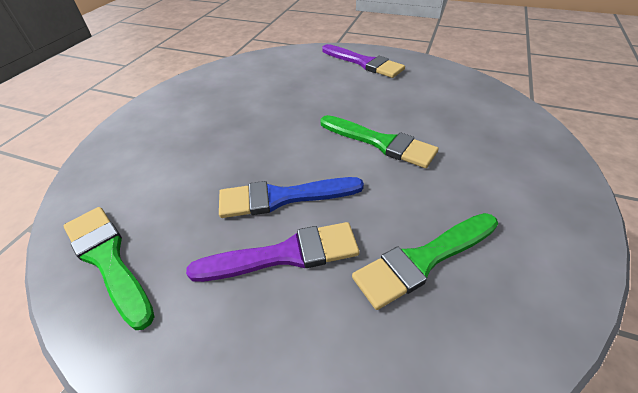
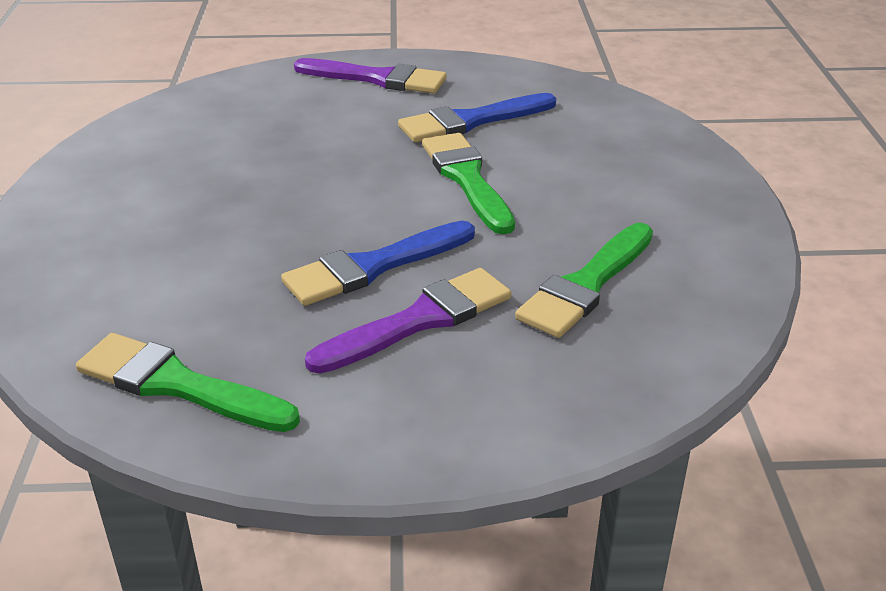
camera: 25 degrees left, 10 degrees down
(381, 143) = (467, 179): green brush -> green brush turned 120 degrees counterclockwise
(405, 101) = (471, 121): none -> blue brush

